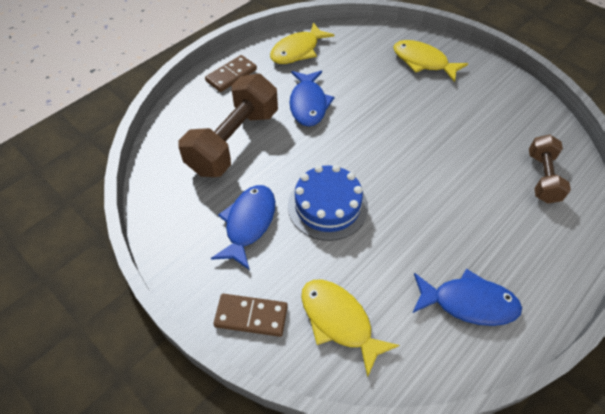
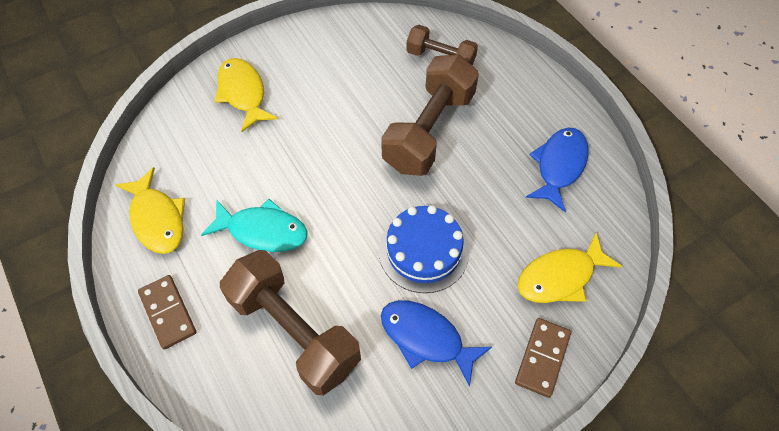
camera: 75 degrees left, 5 degrees up
(308, 104) = (263, 231): blue fish -> turquoise fish
(423, 62) = (243, 93): yellow fish -> yellow fish turned 105 degrees clockwise
(452, 185) = (429, 131): none -> brown dumbbell

